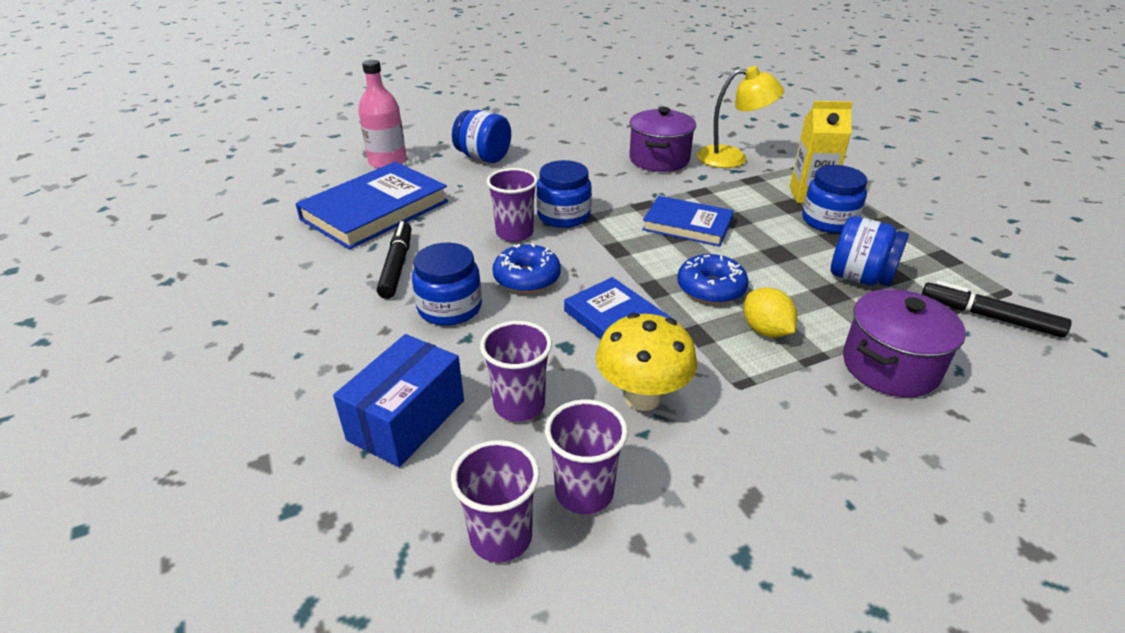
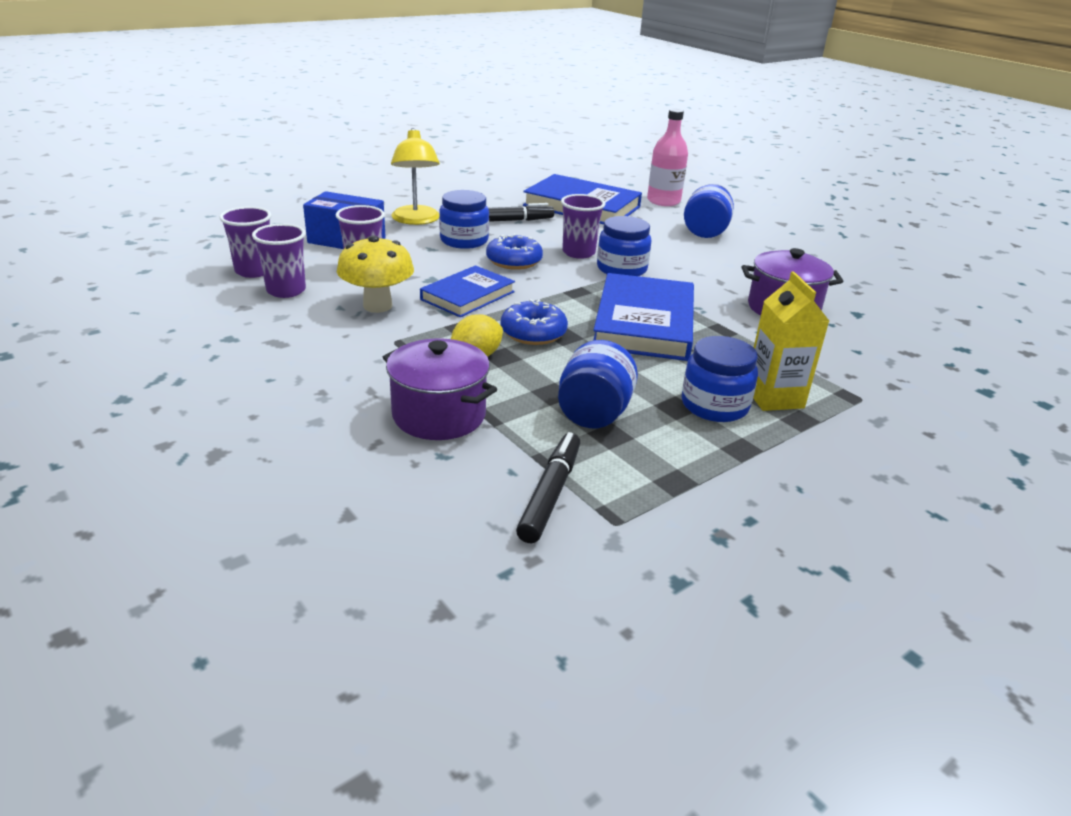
camera: 75 degrees right, 5 degrees down
(687, 225) = (644, 323): blue book -> blue book, size x1.60
(732, 158) = (832, 351): yellow lamp -> yellow lamp (416, 220)

